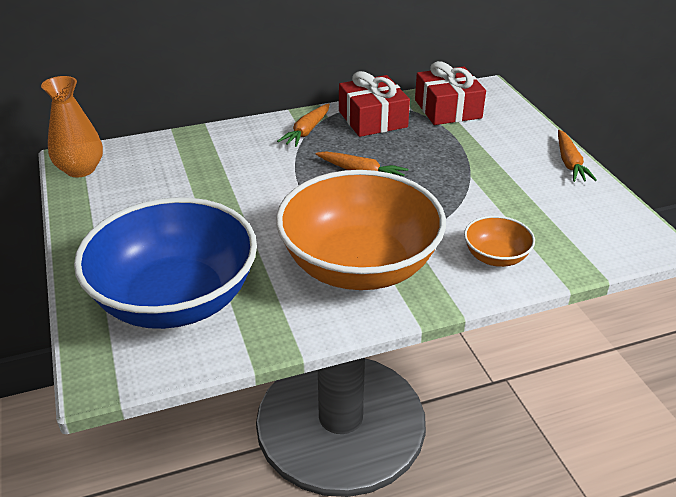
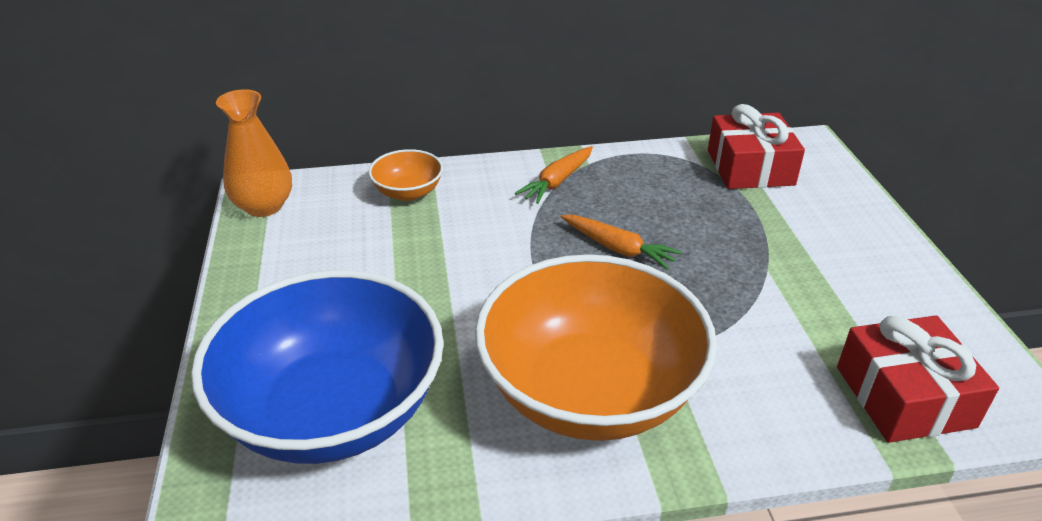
camera: 10 degrees right, 0 degrees up
(372, 119) = (646, 173): red gift -> red gift (904, 396)
(495, 257) = (787, 402): orange bowl -> orange bowl (408, 192)
(569, 163) = (913, 265): orange carrot -> none

